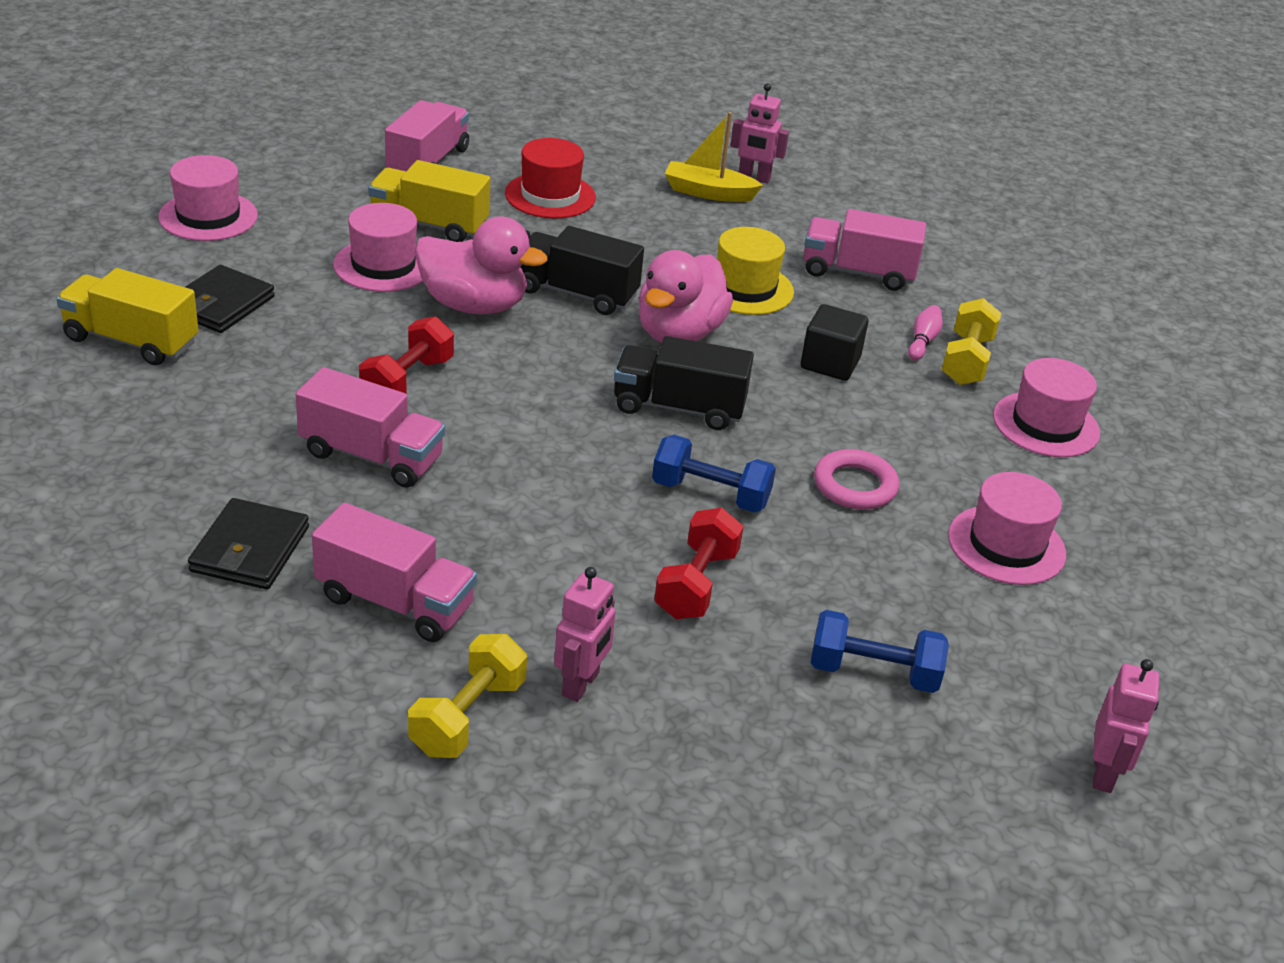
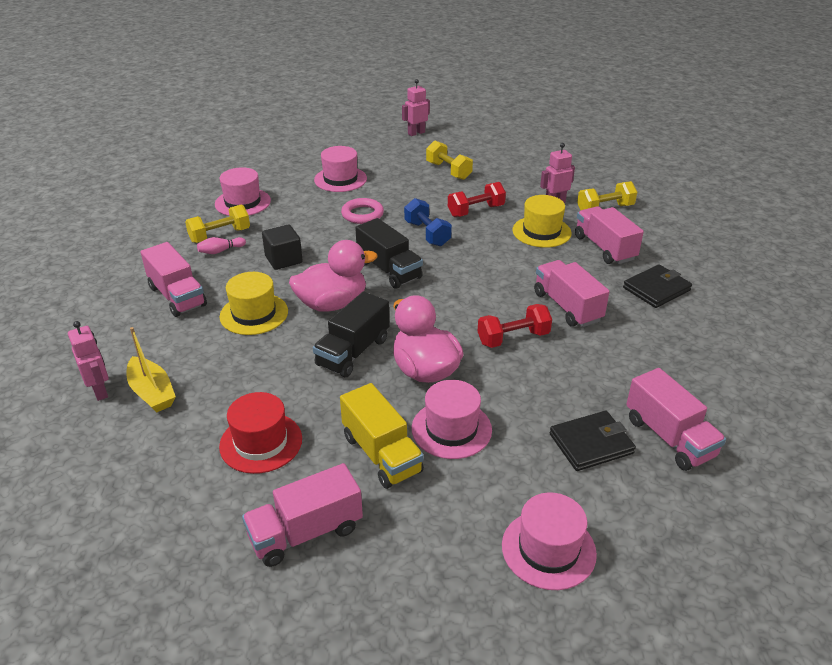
camera: 135 degrees left, 0 degrees up
(131, 341) = (669, 437): yellow truck -> pink truck
(536, 589) = (541, 232): none -> yellow hat
(577, 293) = (353, 352): black truck -> black truck turned 60 degrees clockwise
(873, 672) = (448, 171): blue dumbbell -> yellow dumbbell

